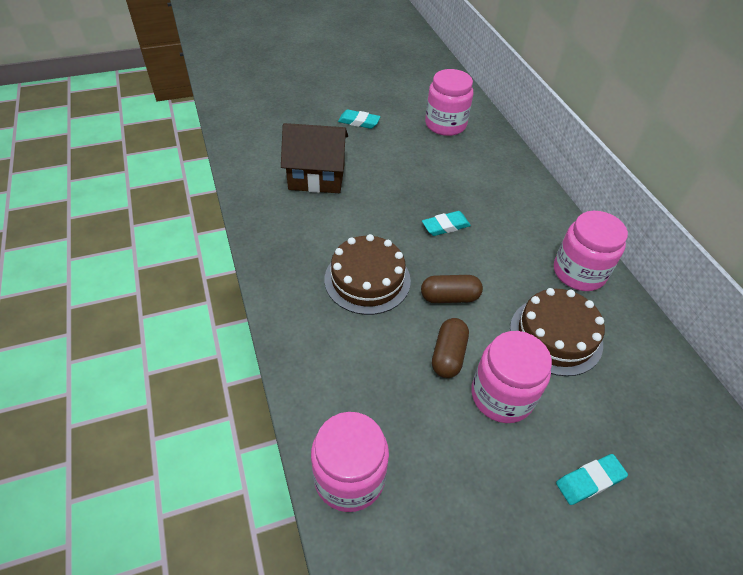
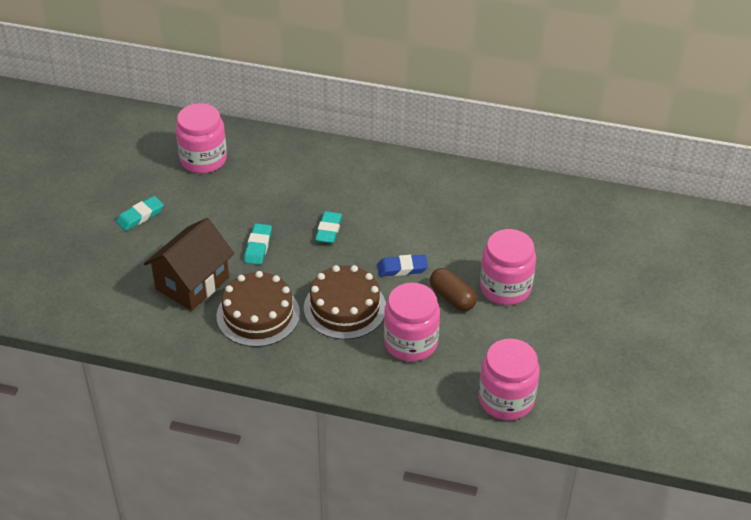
camera: 55 degrees left, 5 degrees down
(449, 297) = (402, 268): brown capsule -> blue eraser
(555, 335) = (481, 231): brown cake -> brown cake (258, 314)
(579, 272) = (439, 183): pink jar -> pink jar (410, 342)
(589, 481) = (592, 282): turquoise eraser -> turquoise eraser (258, 247)

